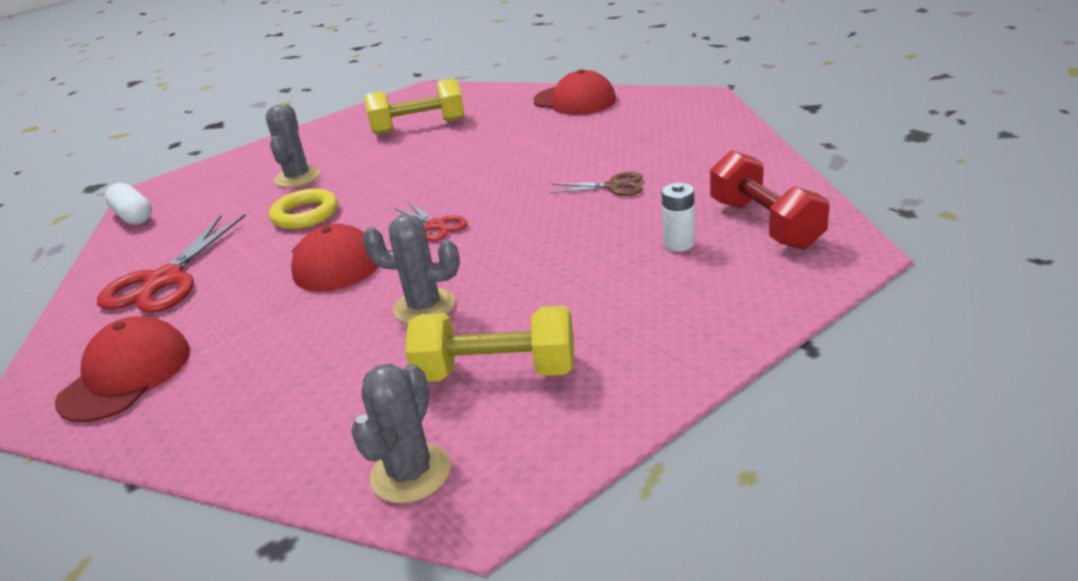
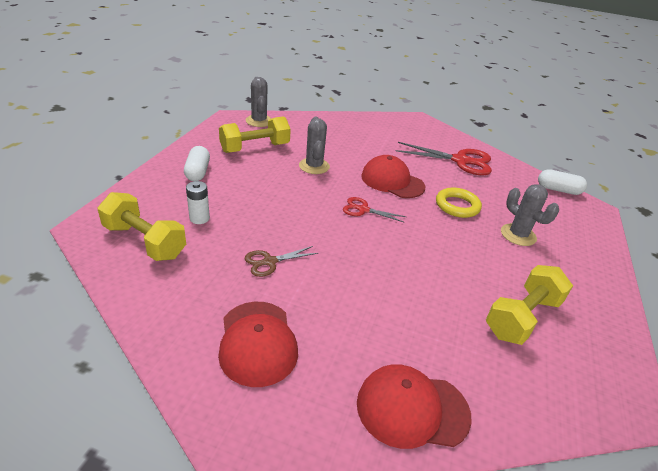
camera: 140 degrees right, 5 degrees up
(126, 375) = (401, 129): red cap -> red cap (257, 342)
(164, 280) = (460, 161): red scissors -> red scissors turned 120 degrees clockwise
(424, 307) = (314, 166): grey cactus -> grey cactus turned 75 degrees counterclockwise
(649, 326) = (198, 172): none -> white capsule
(765, 224) = (145, 241): red dumbbell -> yellow dumbbell

